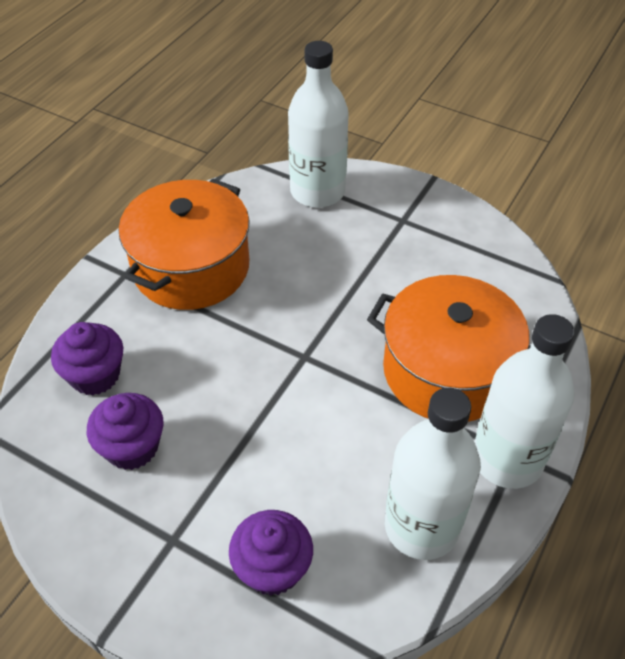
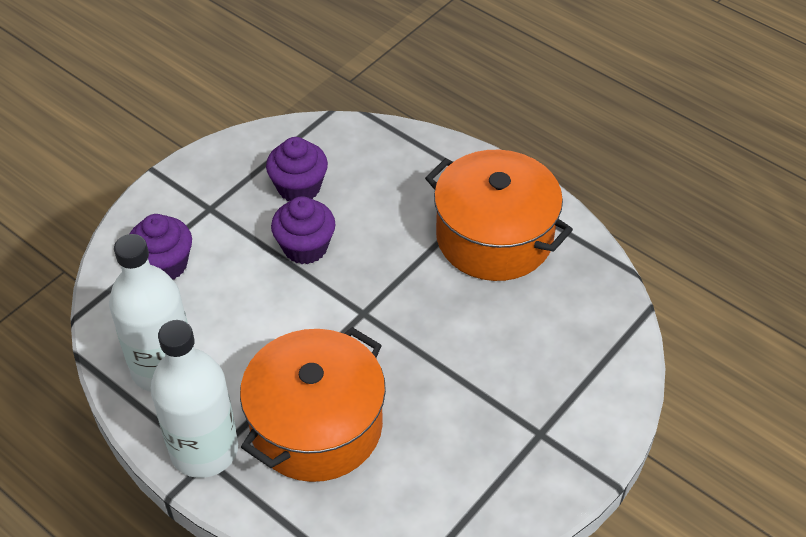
camera: 100 degrees right, 0 degrees up
(95, 375) = (378, 166): purple cupcake -> purple cupcake (305, 247)
(317, 191) = (598, 357): white bottle -> none

